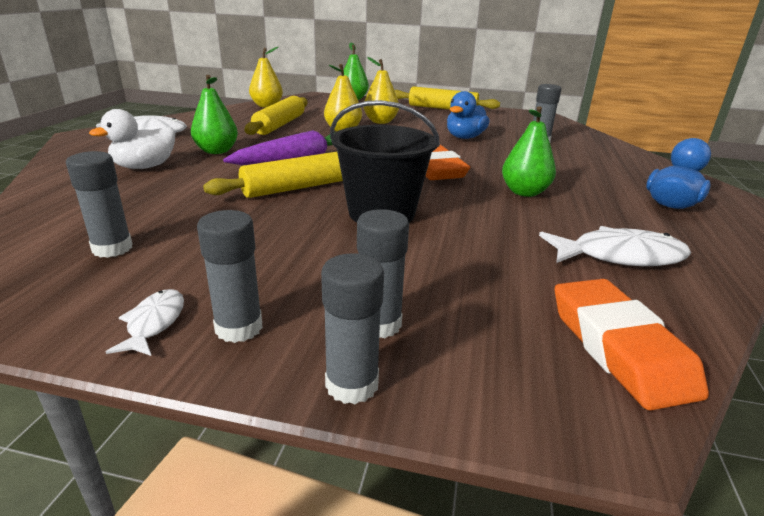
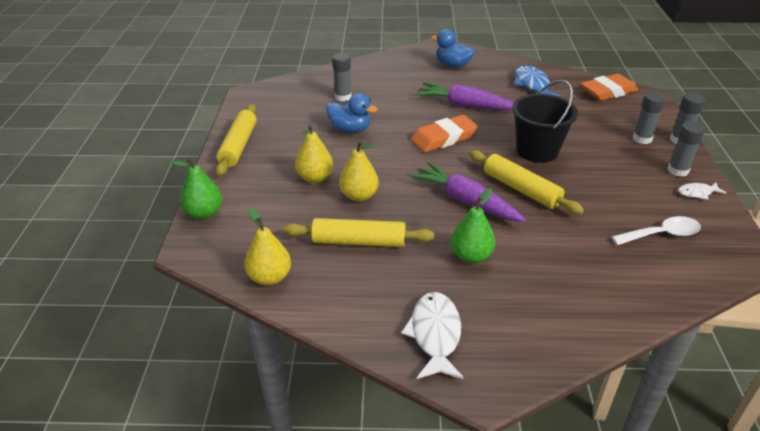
camera: 100 degrees left, 10 degrees up
(112, 248) = (662, 234): grey glue stick -> white spoon
(145, 167) = (539, 284): white duck -> none
(524, 192) = (466, 105): green pear -> purple carrot
(619, 256) = (532, 85): white fish -> blue fish

